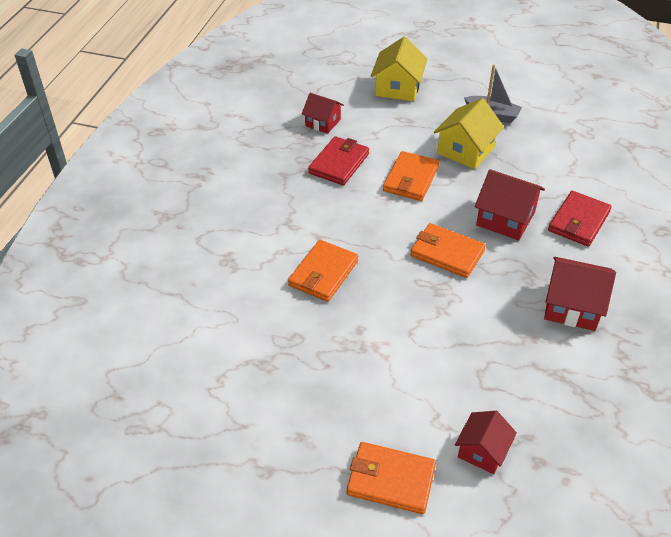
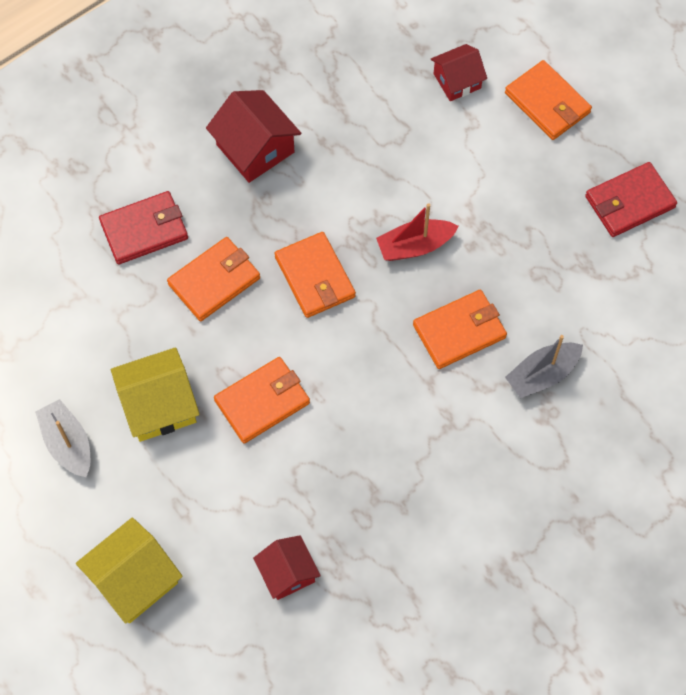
camera: 145 degrees left, 20 degrees up
(246, 278) = (542, 375): none -> grey boat
(339, 163) = (324, 482): red wallet -> red wallet (629, 202)
(399, 307) = (415, 246): none -> red boat
(505, 219) = (214, 281): red house -> orange wallet

